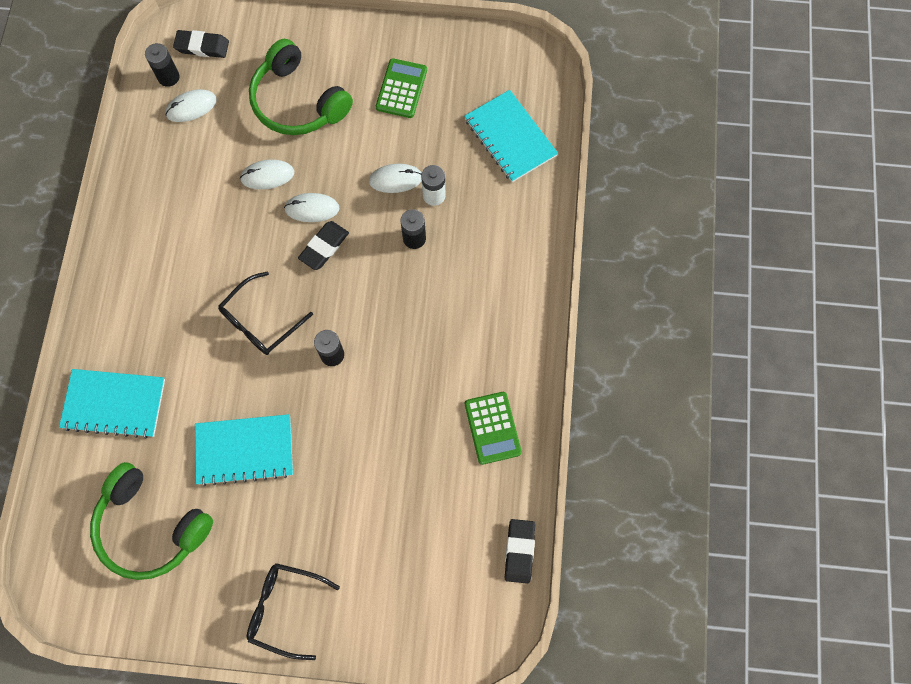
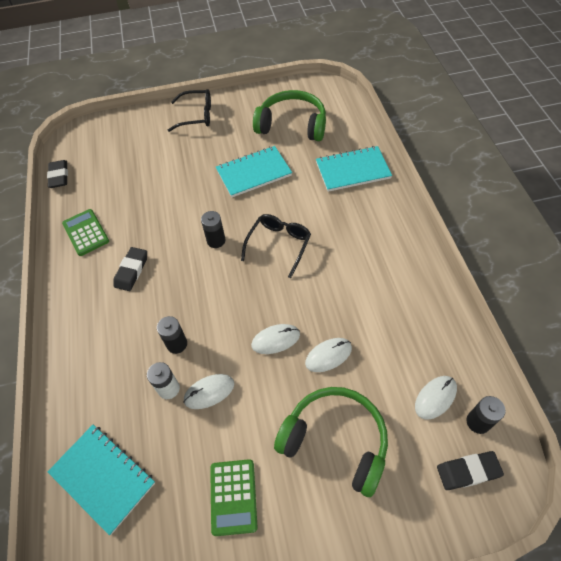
camera: 165 degrees right, 15 degrees down
(324, 247) = (252, 312): black eraser -> black eraser (131, 271)

